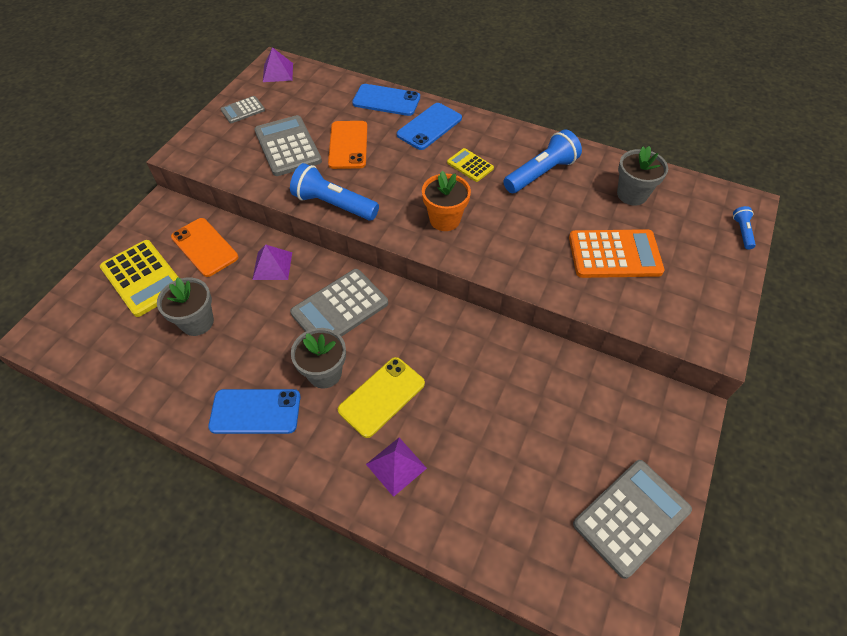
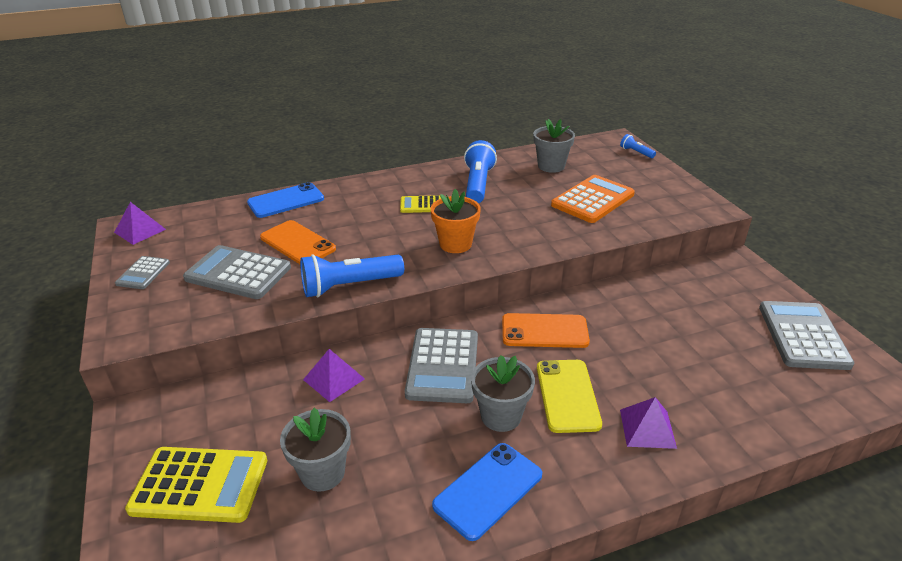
camera: 45 degrees left, 20 degrees down
(205, 247) = (237, 412): orange phone -> orange phone (544, 331)
(429, 126) = (350, 199): blue phone -> none

